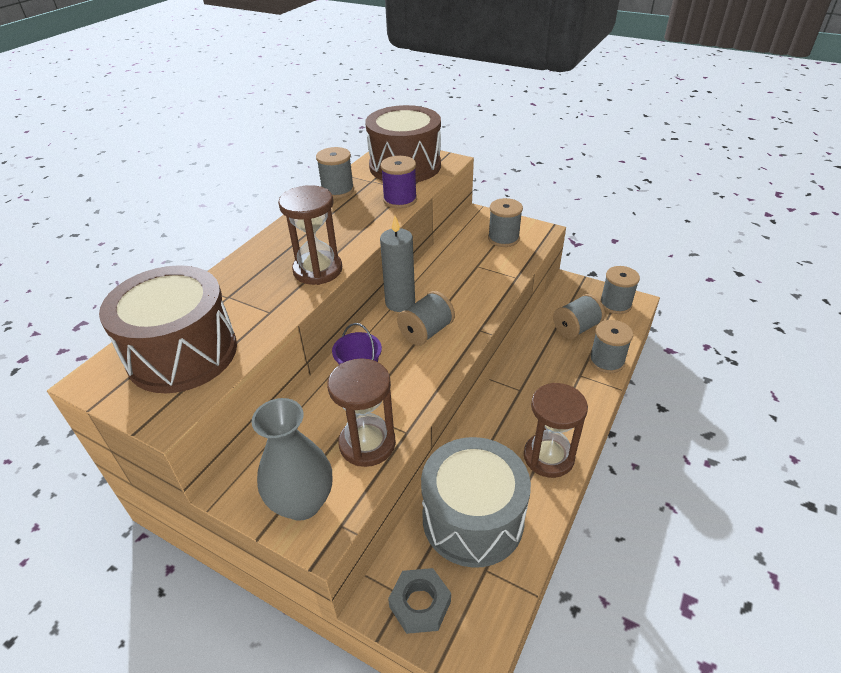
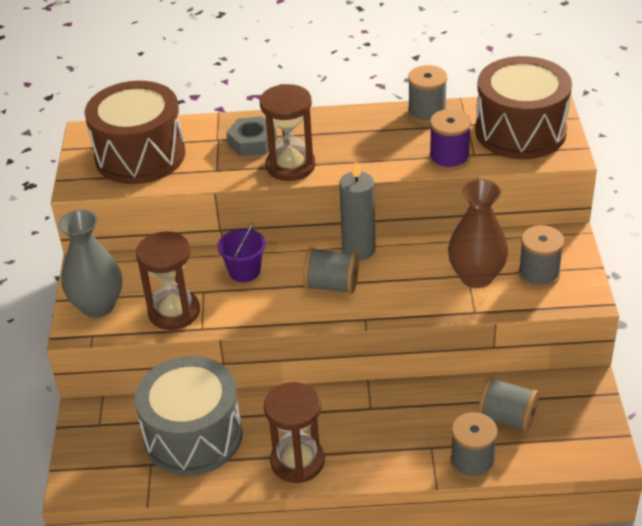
camera: 60 degrees right, 0 degrees up
(420, 604) = (97, 437): grey nut -> grey nut (252, 142)
(482, 263) = (476, 277): none -> brown vase
(615, 304) = (585, 438): grey spool -> none

